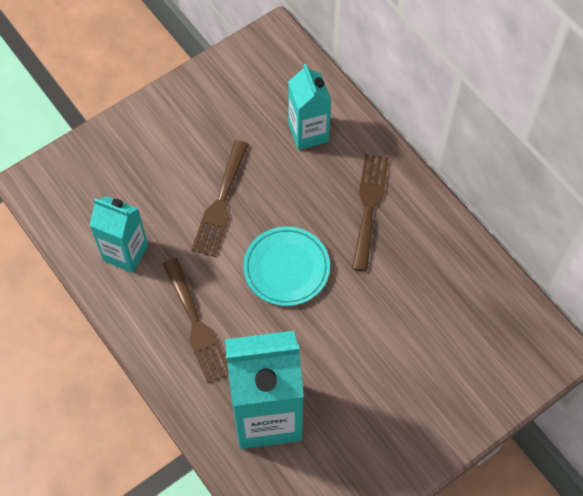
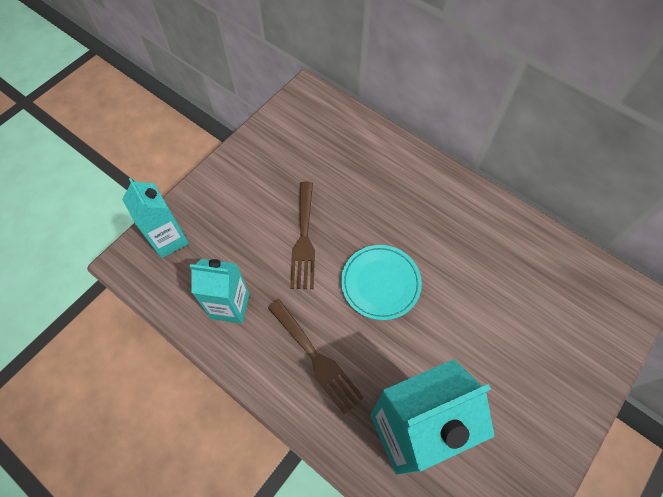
camera: 15 degrees left, 0 degrees up
(308, 133) = (360, 162): turquoise carton -> turquoise carton (169, 239)
(369, 206) = (432, 211): brown fork -> none

